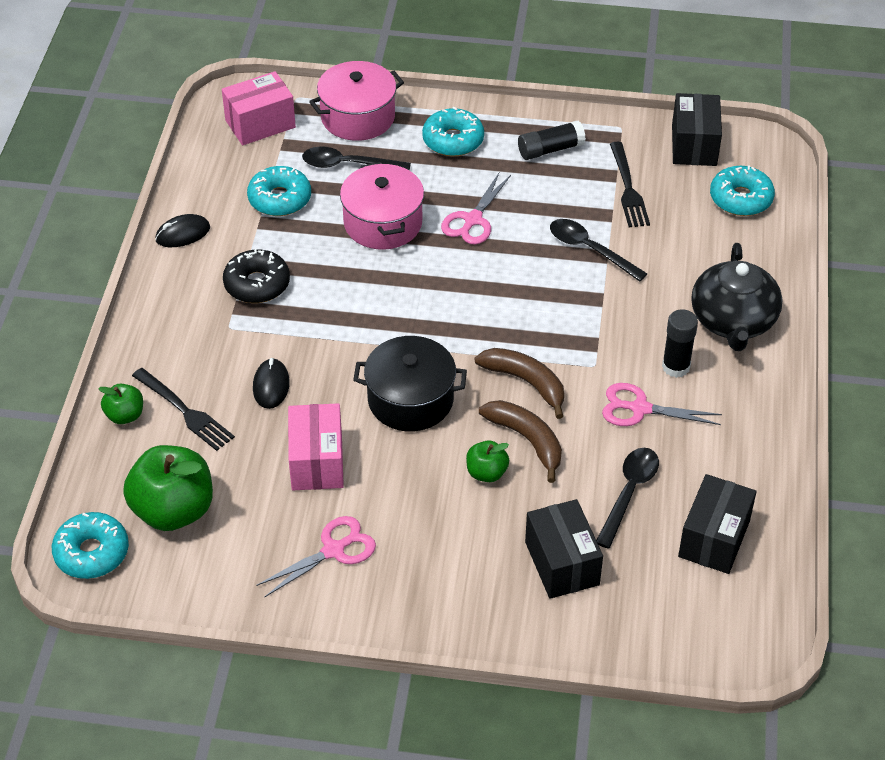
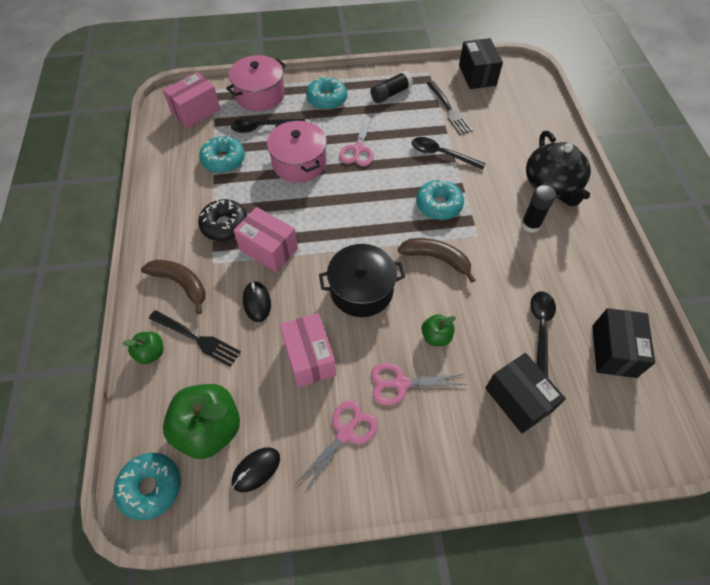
camera: 15 degrees left, 10 degrees up
(183, 234) = (161, 198): black mouse -> black mouse (256, 470)
(306, 326) = (269, 249): none -> pink box
(527, 440) = (454, 303): brown banana -> brown banana (181, 284)
(640, 409) = (520, 261): pink scissors -> pink scissors (400, 383)
(740, 199) = (520, 103): turquoise donut -> turquoise donut (438, 205)

